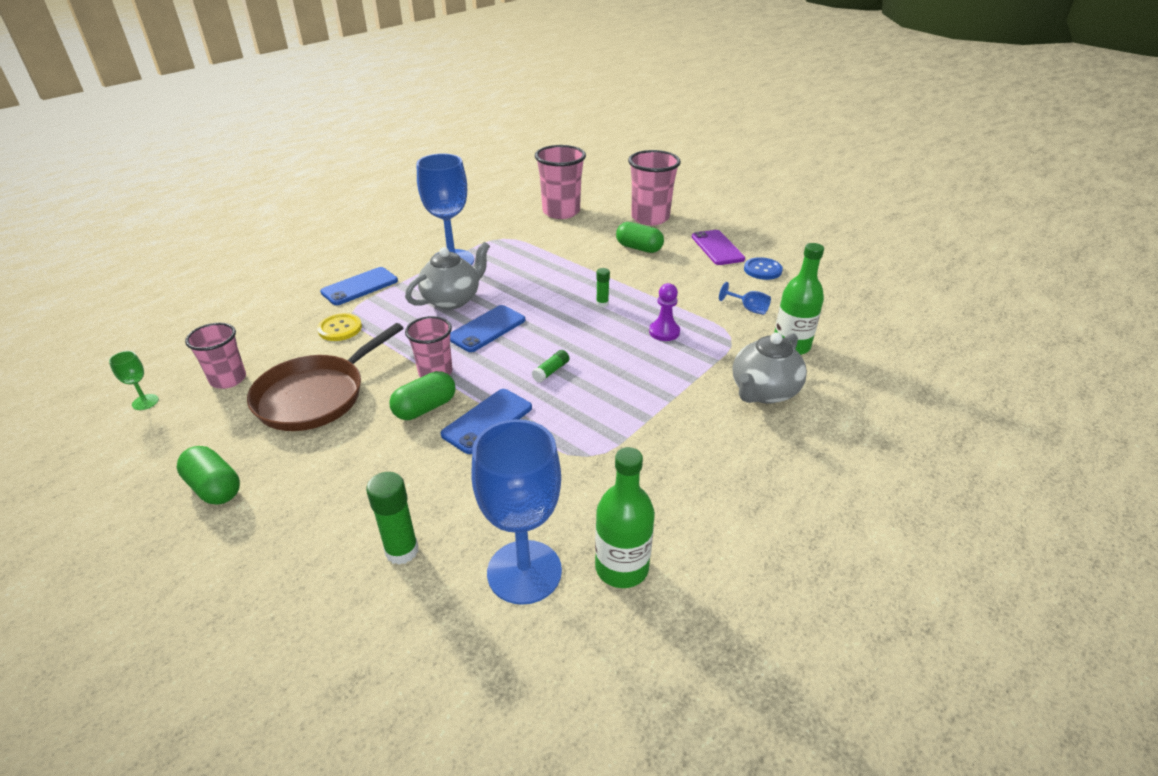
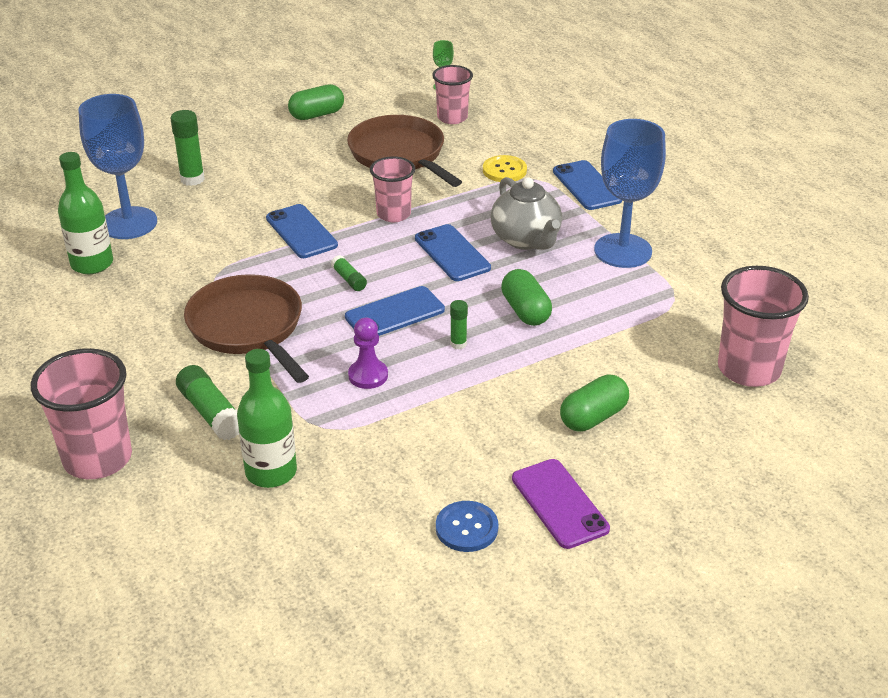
camera: 110 degrees right, 0 degrees up
(425, 408) = (343, 203): green capsule -> green capsule (525, 311)
(584, 337) = (395, 313): none -> blue phone
(650, 218) = (697, 461): pink cup -> pink cup (98, 458)
(651, 406) = (248, 328): none -> brown pan
(717, 248) = (559, 503): purple phone -> purple phone turned 60 degrees clockwise
(748, 309) = (373, 468): blue goblet -> none
(763, 392) = (211, 413): grey teapot -> green glue stick

